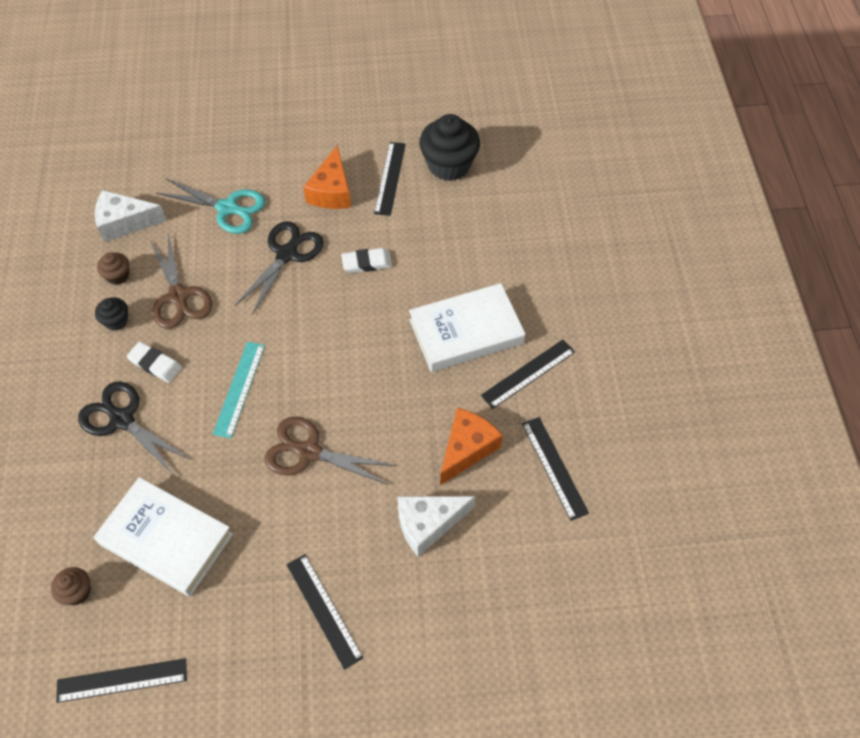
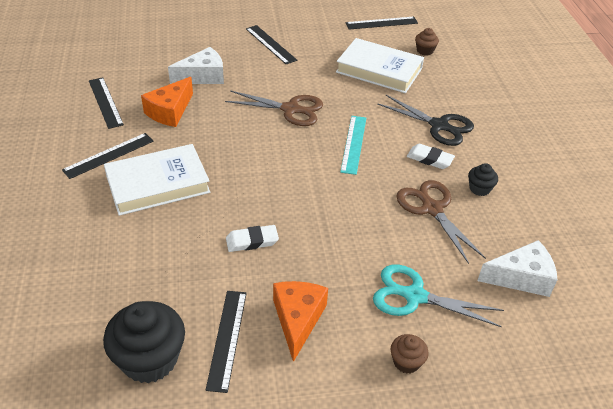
camera: 175 degrees right, 15 degrees down
(118, 276) = (499, 225): brown cupcake -> brown cupcake (406, 362)
(287, 254) = (336, 248): black scissors -> none

